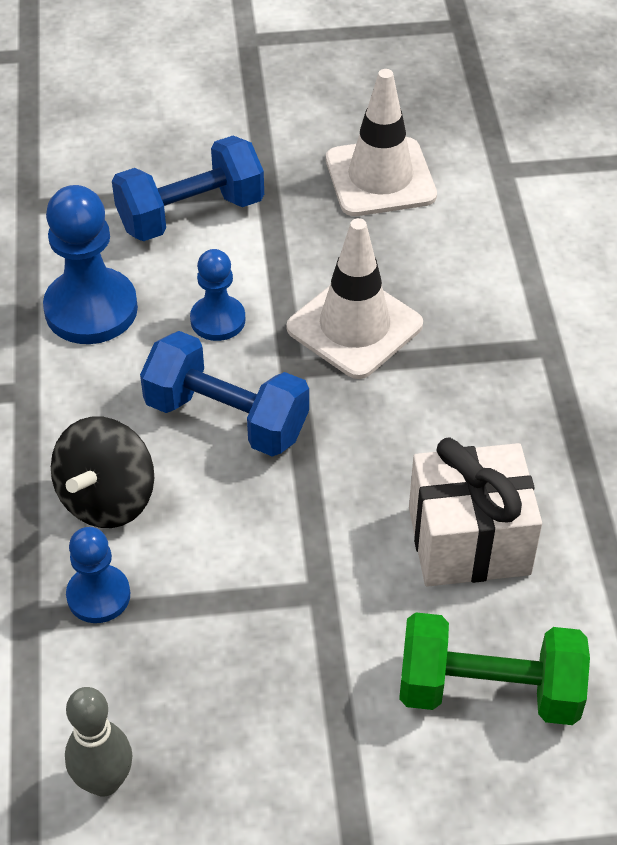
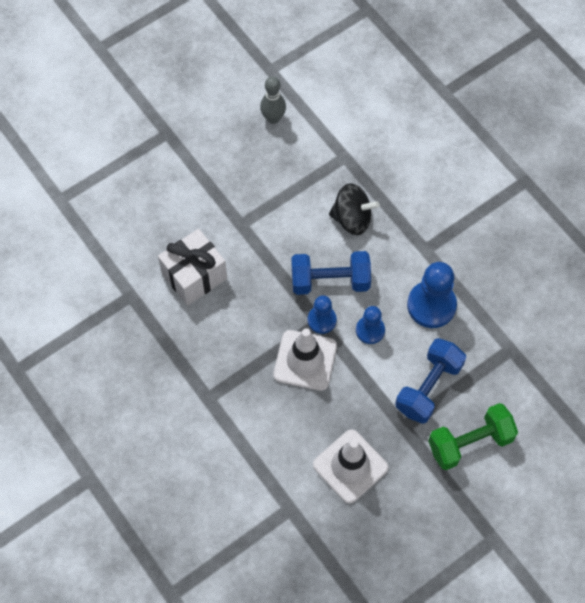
camera: 150 degrees right, 15 degrees up
(98, 595) = (325, 179): blue pawn -> blue pawn (322, 320)
(107, 498) = (352, 219): black spinning top -> black spinning top turned 105 degrees clockwise
(488, 691) = (155, 217): green dumbbell -> green dumbbell (470, 442)

